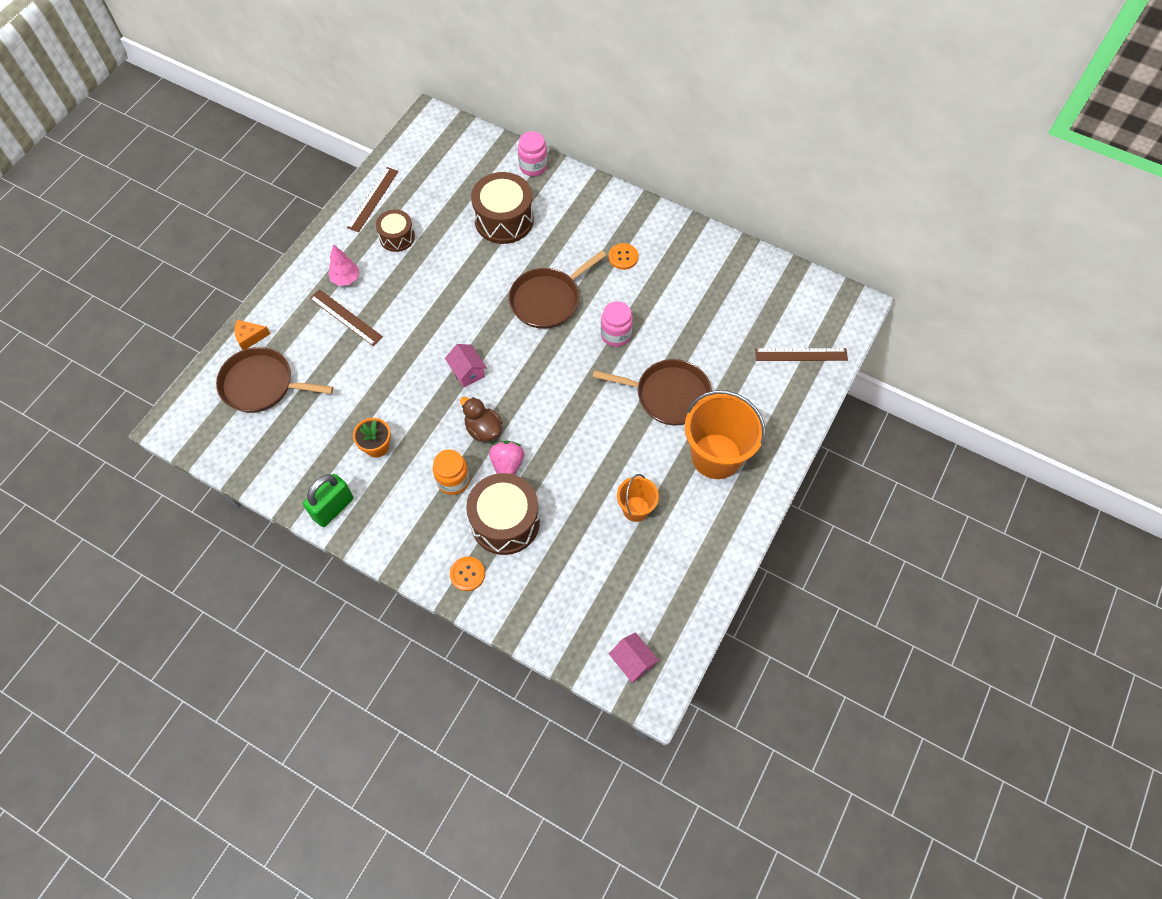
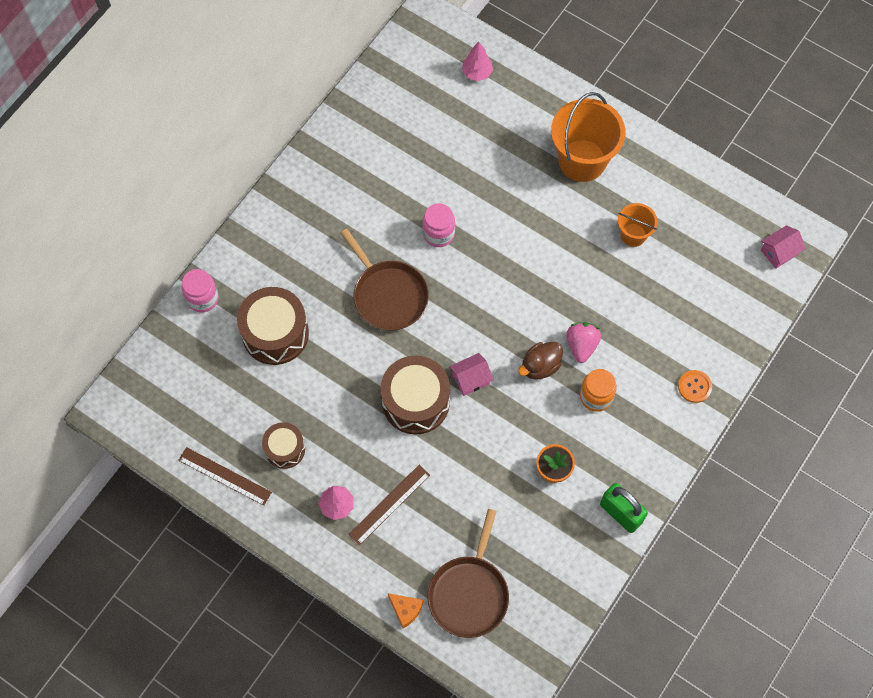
camera: 85 degrees left, 5 degrees up
(250, 337) = (406, 610): orange cheese -> orange cheese turned 45 degrees counterclockwise
(505, 522) = (642, 350): brown drum -> brown drum (415, 402)
(507, 465) = (581, 345): pink strawberry -> pink strawberry turned 90 degrees clockwise
(623, 257) = (341, 217): orange button -> none
(668, 395) = (513, 193): brown pan -> none
(801, 354) = (477, 73): brown ruler -> pink tree

